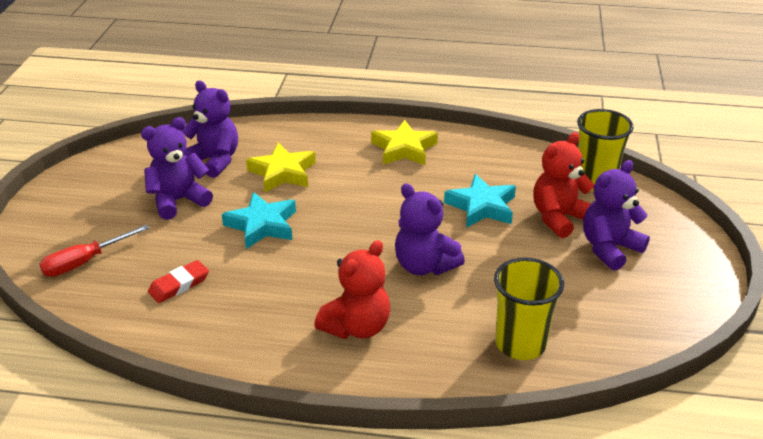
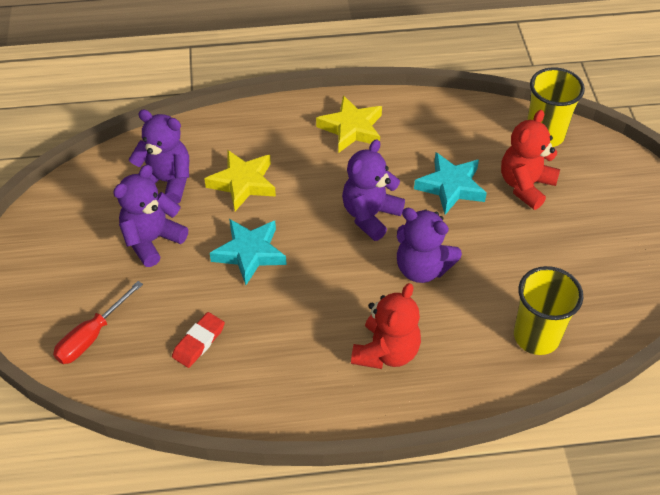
camera: 15 degrees left, 15 degrees up
(609, 248) = (581, 212): purple teddy bear -> purple teddy bear (370, 215)

